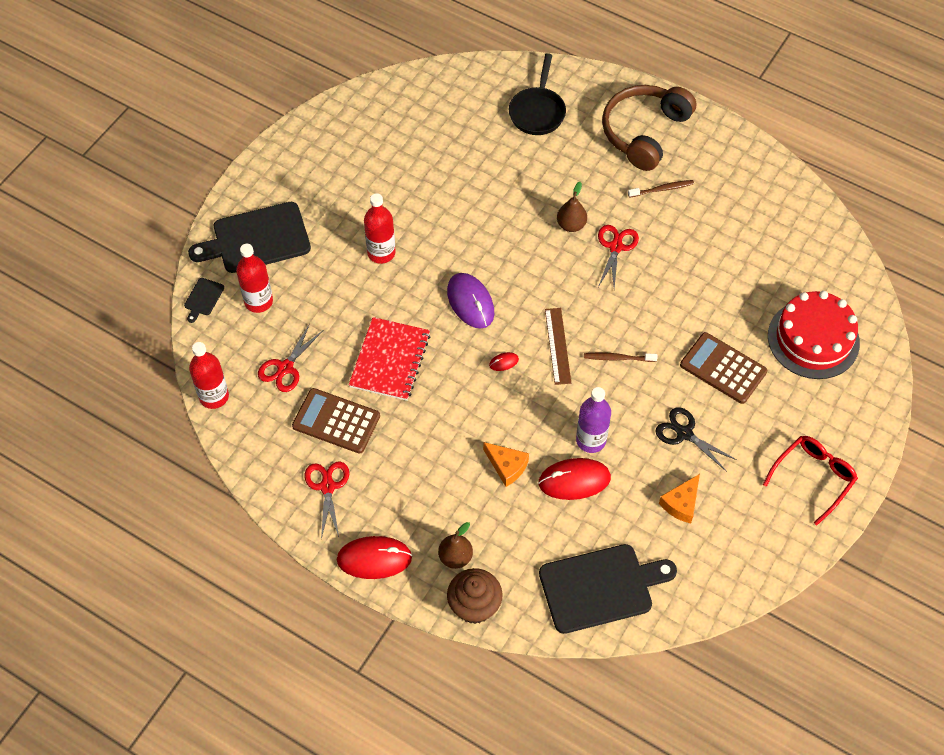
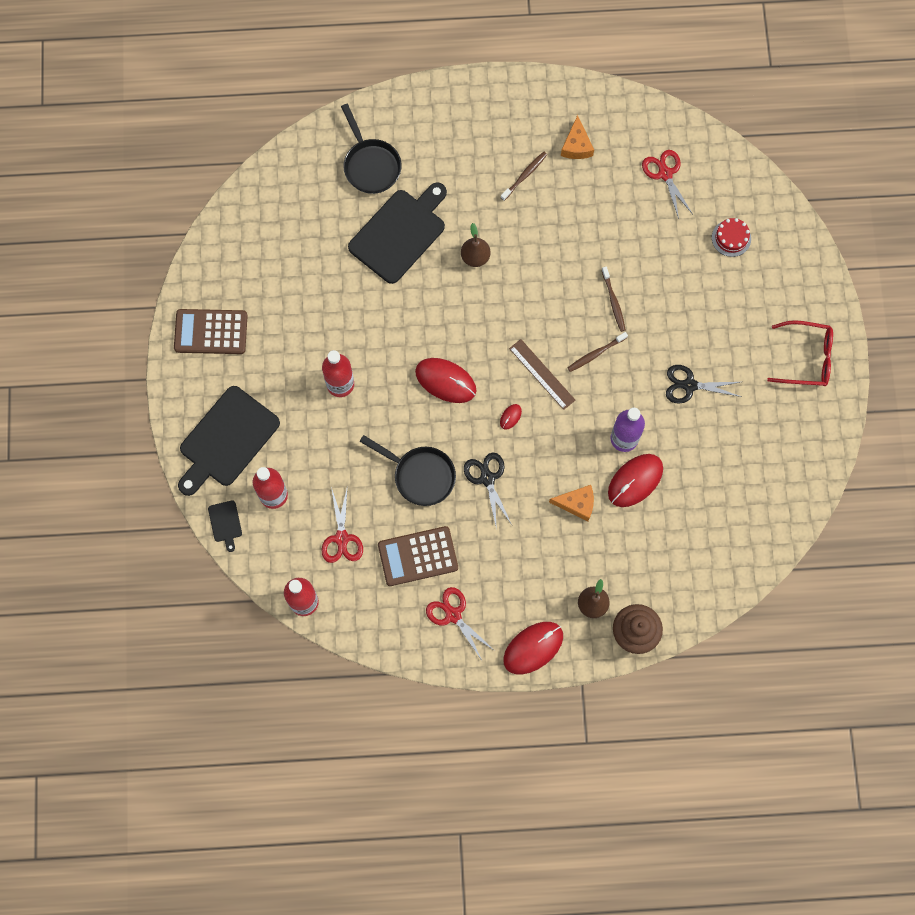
camera: 35 degrees left, 15 degrees up
(390, 360) = (420, 475): red notebook -> black pan
(445, 398) = (487, 478): none -> black scissors
(470, 302) = (445, 381): purple mouse -> red mouse
(600, 587) = (714, 554): black cutting board -> black cutting board (400, 233)
(615, 247) = (525, 254): red scissors -> red scissors (665, 174)
(644, 132) = (473, 129): brown headphones -> none
(666, 327) = (613, 302): none -> brown toothbrush
(681, 503) = (726, 445): orange cheese -> orange cheese (576, 145)
(723, 368) = (681, 309): brown calculator -> brown calculator (211, 332)
(813, 339) = (731, 238): red cake -> red cake, size x0.46
(813, 477) = (807, 358): red glasses -> red glasses turned 90 degrees clockwise

